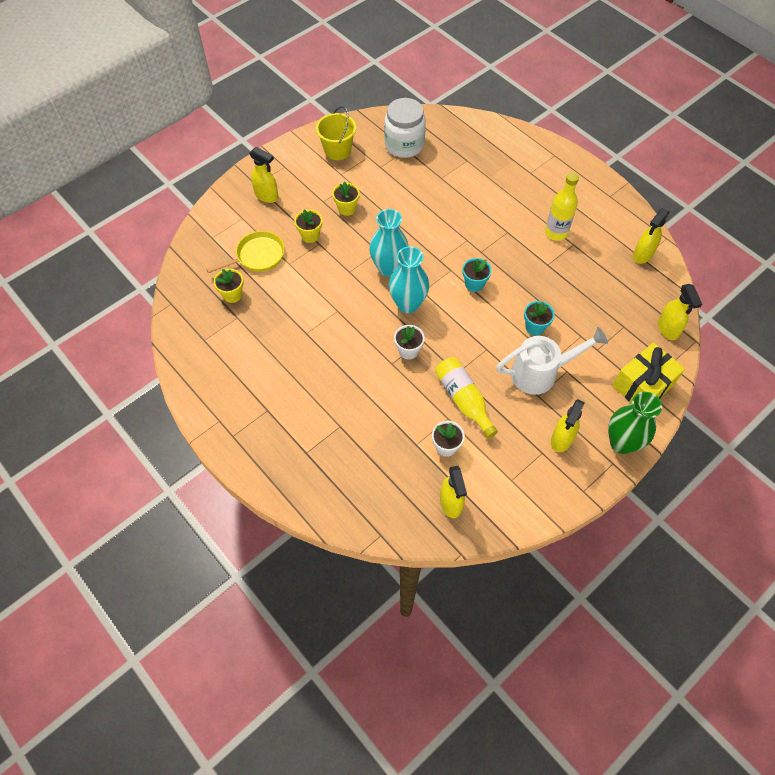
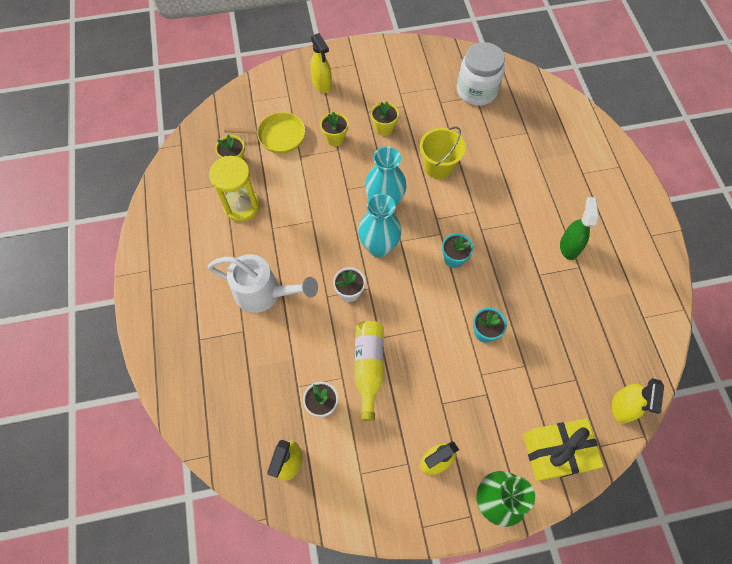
camera: 30 degrees right, 5 degrees up
(266, 328) = (242, 206): none -> yellow hourglass
(337, 150) = (411, 69): yellow bucket -> yellow bucket (438, 166)
(540, 373) = (459, 381): white watering can -> white watering can (264, 293)
(556, 233) = (569, 247): yellow bottle -> green spray bottle
(642, 255) = (646, 314): yellow spray bottle -> none

